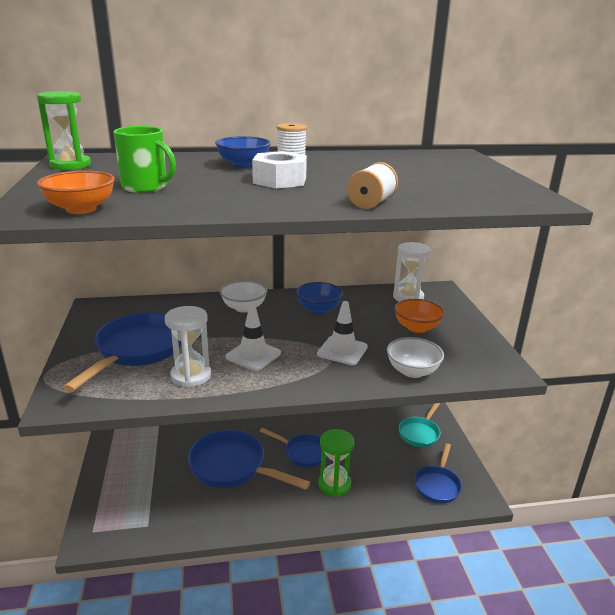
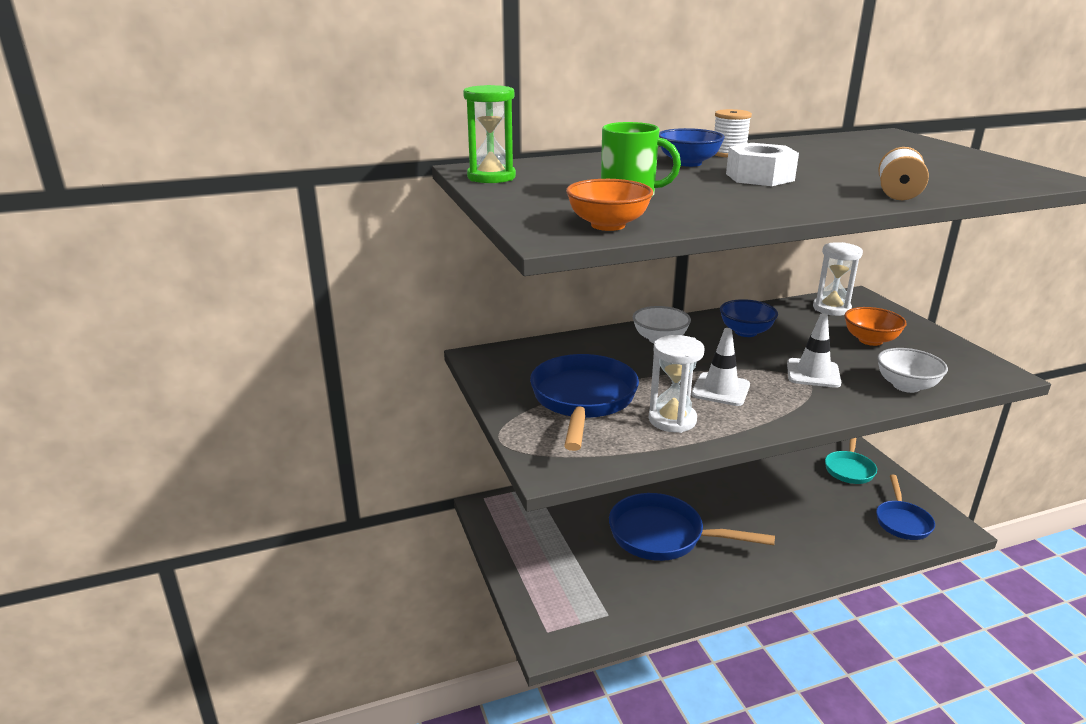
camera: 10 degrees left, 0 degrees up
(303, 453) = (733, 509): blue pan -> none
(334, 484) = (791, 537): green hourglass -> none

